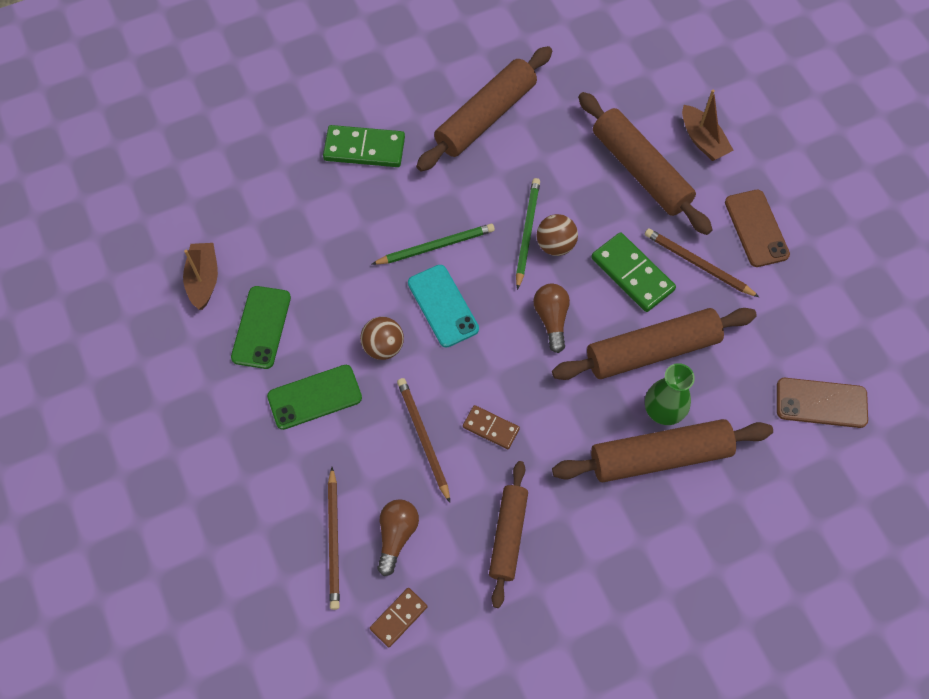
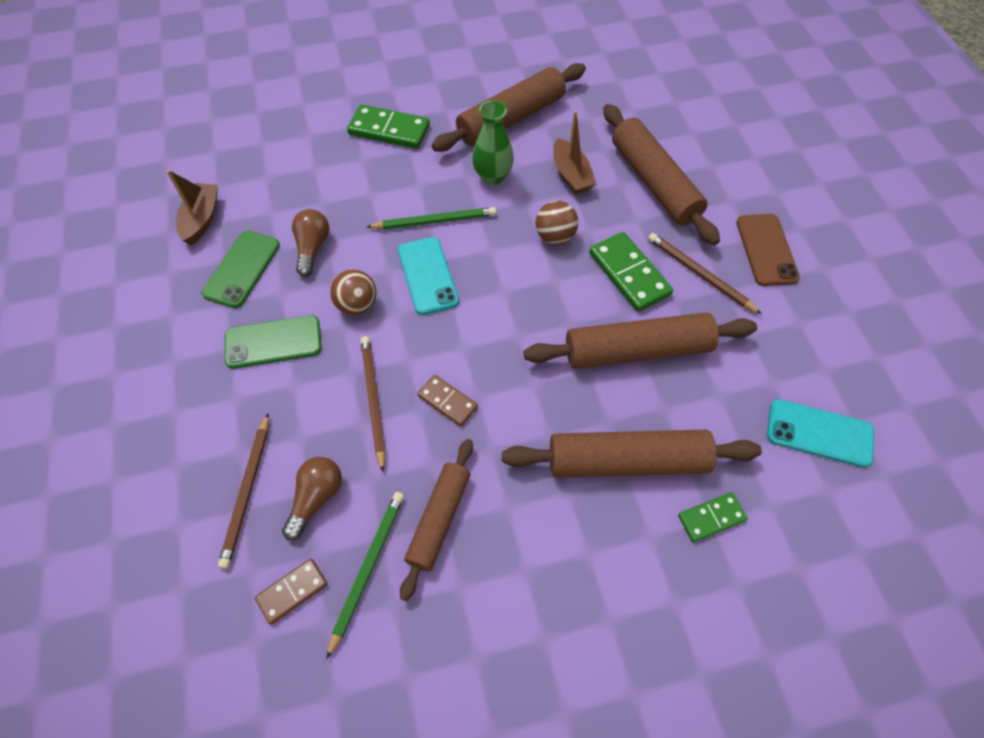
camera: 10 degrees right, 5 degrees down
(527, 232) = (528, 221): green pencil -> green pencil (367, 568)
(551, 319) = (536, 304): brown light bulb -> brown light bulb (312, 248)
(663, 411) = (638, 414): green vase -> green vase (492, 176)
(702, 140) = (721, 164): brown boat -> brown boat (571, 175)
(738, 494) = (711, 518): none -> green domino
(821, 403) = (819, 433): brown phone -> turquoise phone

